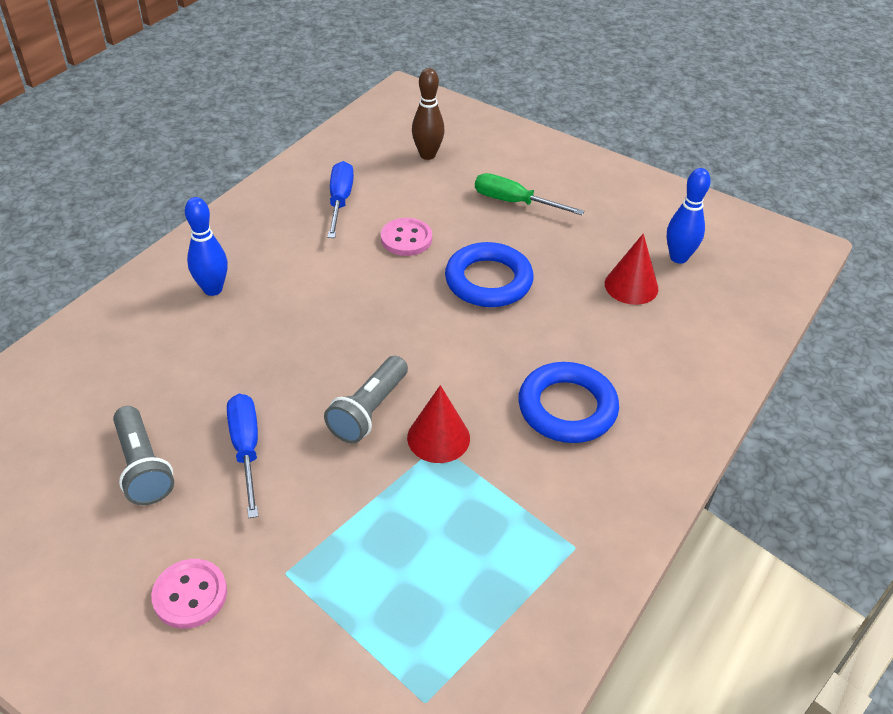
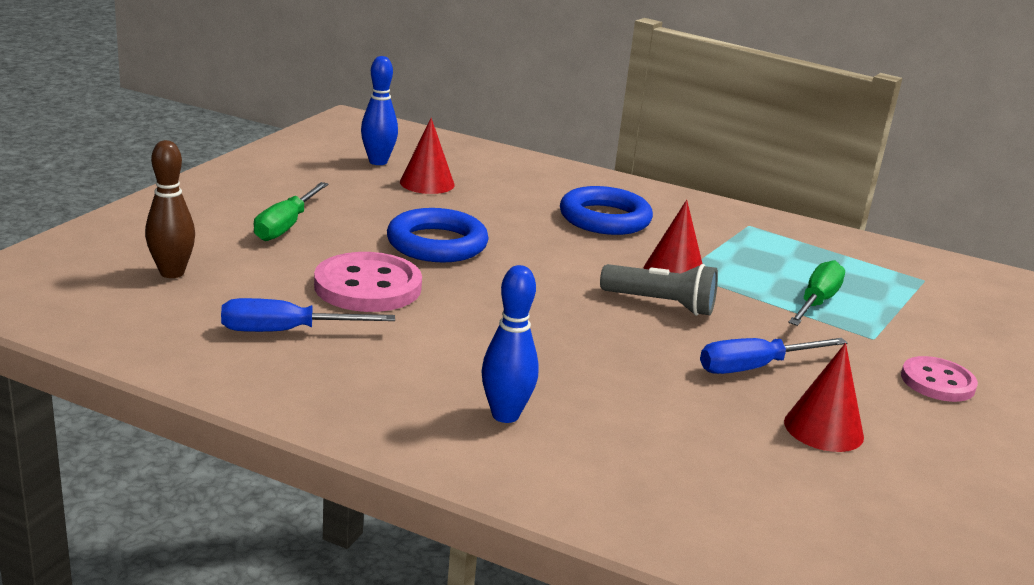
camera: 100 degrees left, 20 degrees down
(143, 467) = (823, 429): grey flashlight -> red cone
(366, 546) = (816, 302): none -> green screwdriver
(406, 239) = (368, 286): pink button -> pink button, size x1.58

